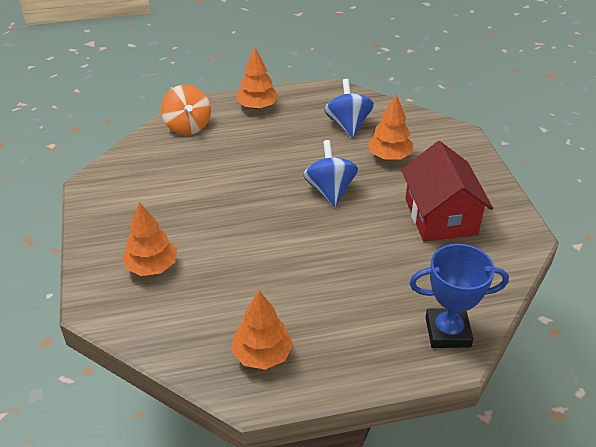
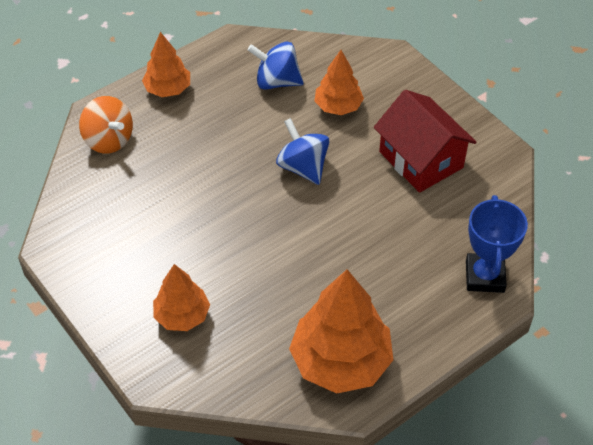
camera: 25 degrees left, 10 degrees up
(262, 355) = (341, 361): orange tree -> orange tree, size x1.74
(348, 125) = (276, 81): blue spinning top -> blue spinning top turned 45 degrees counterclockwise
(447, 332) = (485, 276): blue trophy -> blue trophy turned 60 degrees counterclockwise

